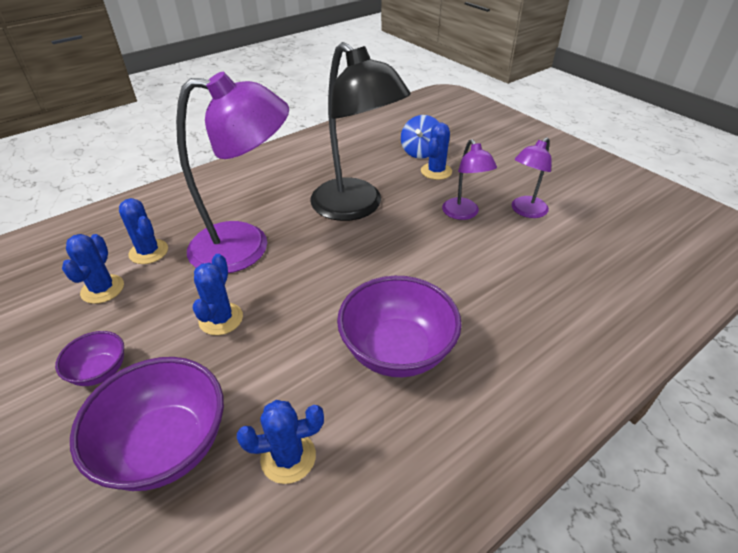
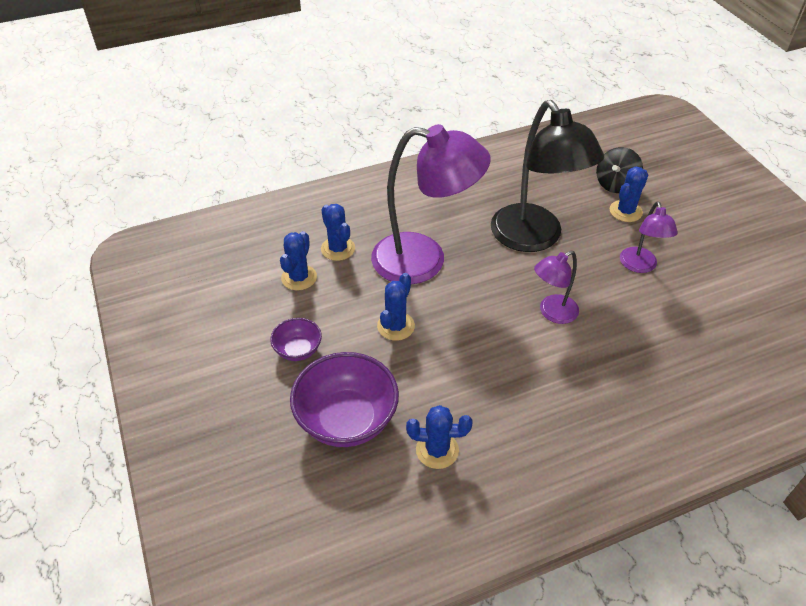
camera: 15 degrees right, 5 degrees up
(397, 350) = (541, 387): purple bowl -> none
(420, 152) = (615, 184): blue spinning top -> black spinning top
(525, 211) = (705, 275): purple lamp -> purple lamp (552, 313)

